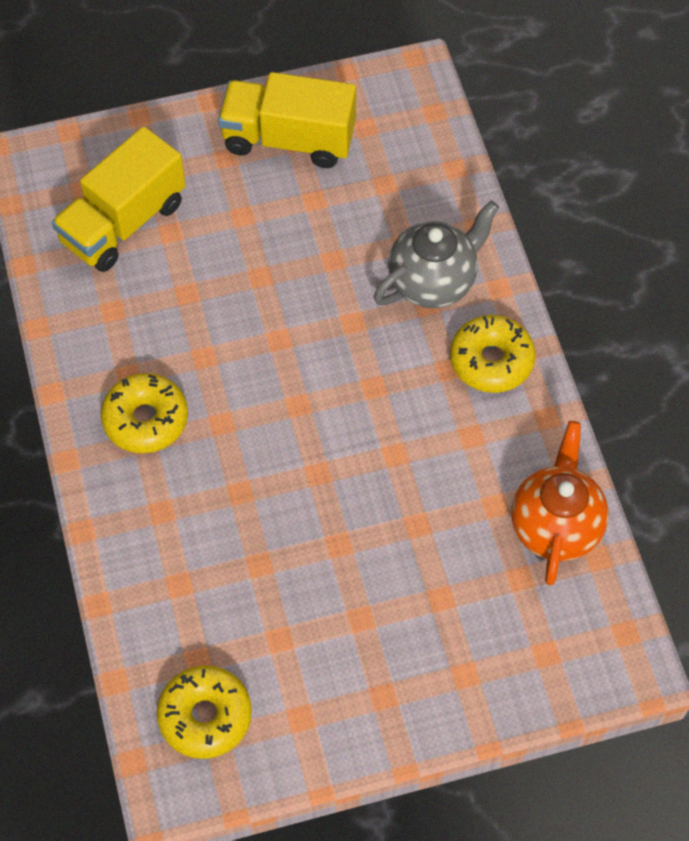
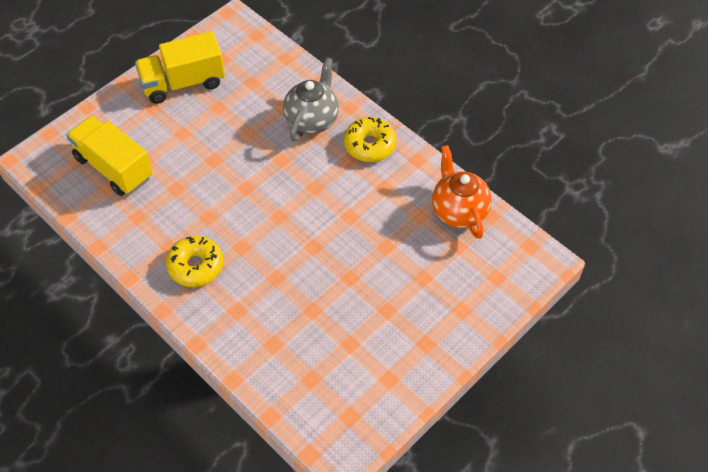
camera: 30 degrees left, 5 degrees down
(123, 222) = (114, 167): yellow truck -> yellow truck turned 120 degrees clockwise
(205, 716) = (335, 407): yellow donut -> none

